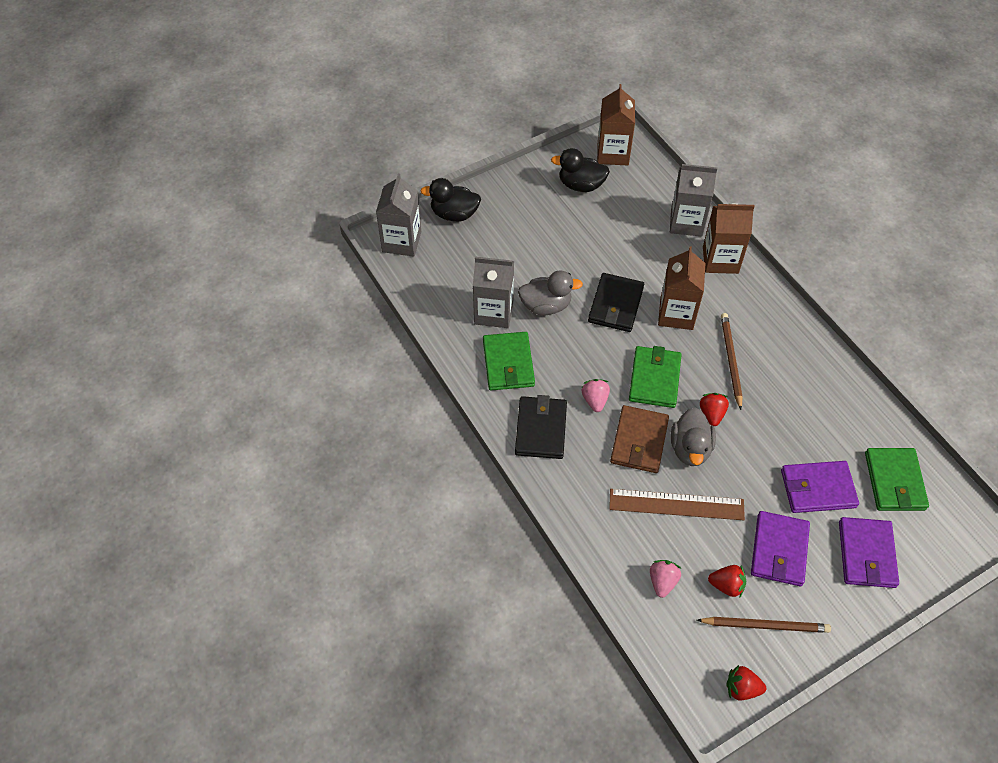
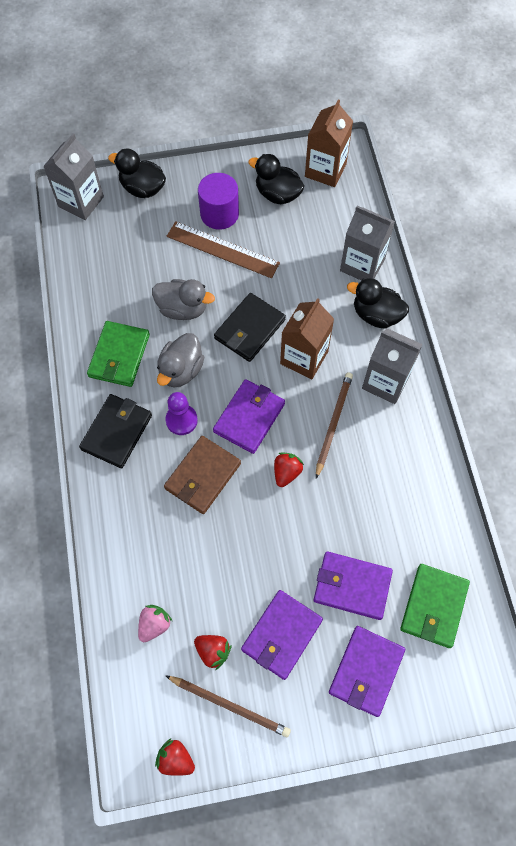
camera: 20 degrees right, 10 degrees up
(493, 312) = (131, 300): grey carton -> grey carton (385, 382)
(537, 216) = (219, 214): none -> purple cylinder
(595, 400) = (181, 420): pink strawberry -> purple pawn
(654, 379) = (249, 417): green wallet -> purple wallet
(676, 505) = (206, 553): brown ruler -> brown ruler (222, 250)
(690, 448) = (248, 500): grey duck -> grey duck (181, 370)
(720, 260) = (376, 315): brown carton -> black duck

